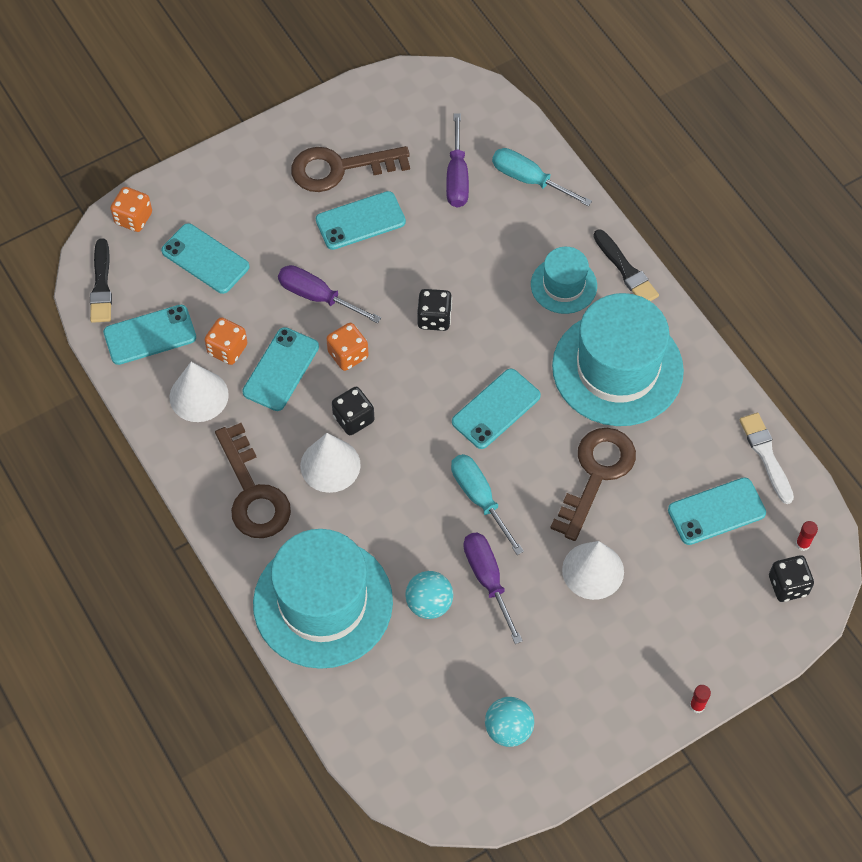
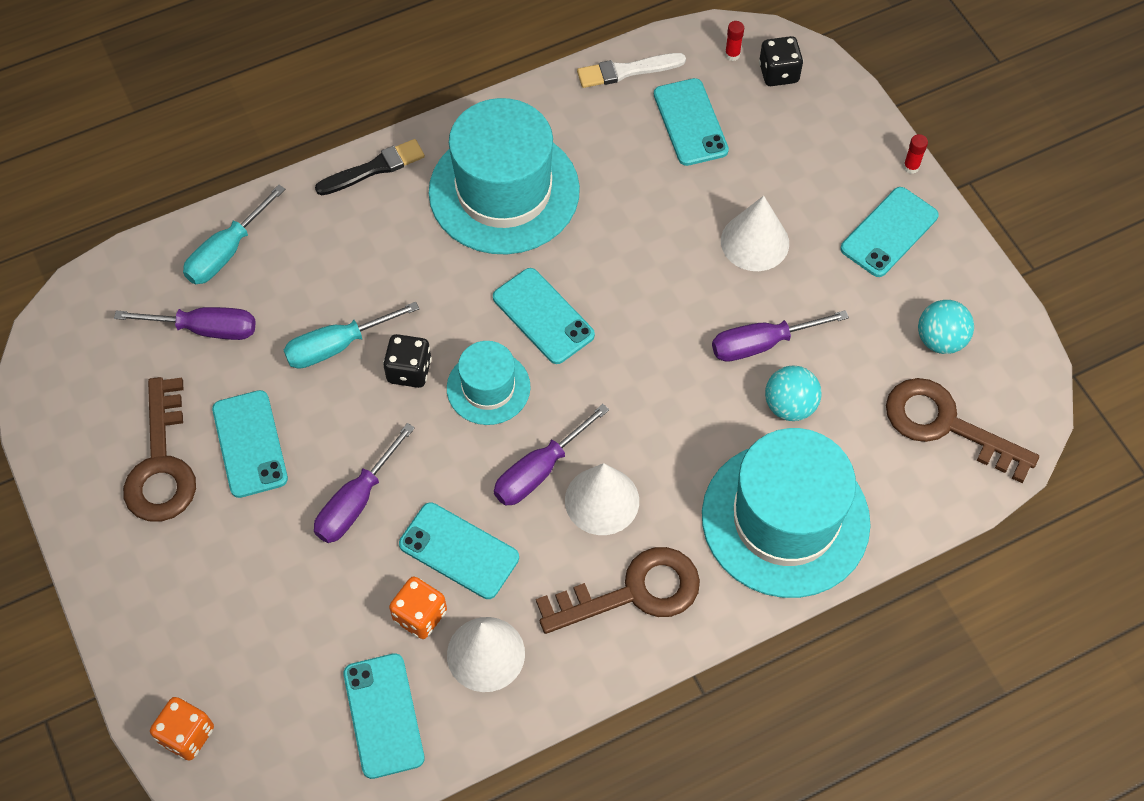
camera: 85 degrees left, 0 degrees up
(101, 285) = (292, 781): black brush -> none
(205, 259) = (273, 639): turquoise phone -> turquoise phone (889, 232)
(348, 355) = (448, 471): orange dice -> none
(353, 419) = (540, 470): black dice -> purple screwdriver
(480, 499) = (659, 343): turquoise screwdriver -> turquoise screwdriver (338, 346)
(563, 285) = (384, 231): turquoise hat -> turquoise hat (488, 387)
(596, 475) = (637, 226): brown key -> brown key (946, 425)

